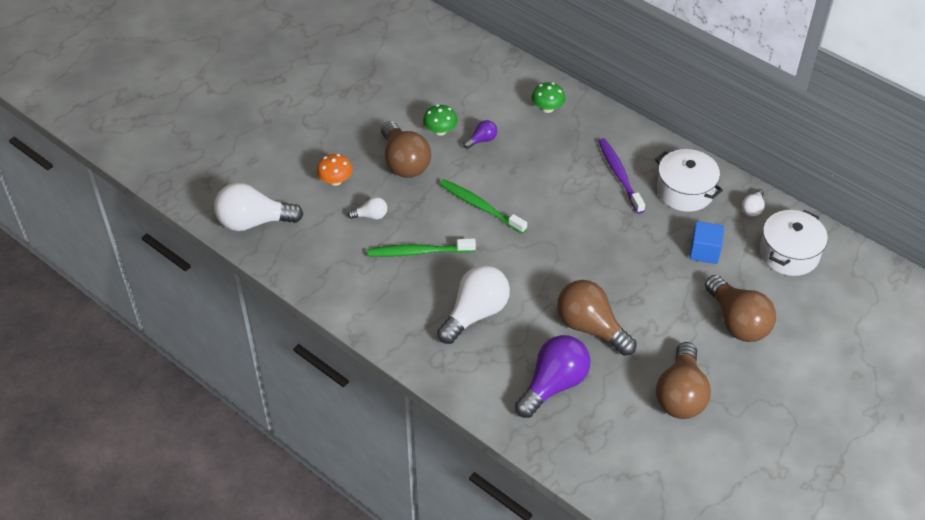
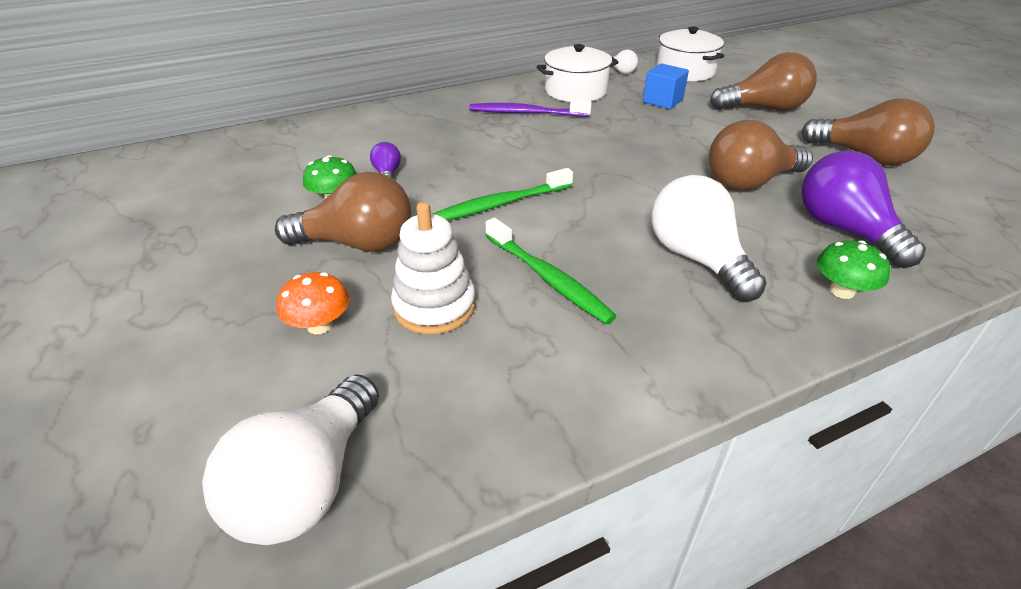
camera: 65 degrees left, 10 degrees down
(371, 216) = (434, 306): white light bulb -> white stacking toy
(419, 252) = (547, 277): green toothbrush -> green toothbrush turned 60 degrees counterclockwise
(547, 108) = (386, 124): green mushroom -> green mushroom (841, 291)

